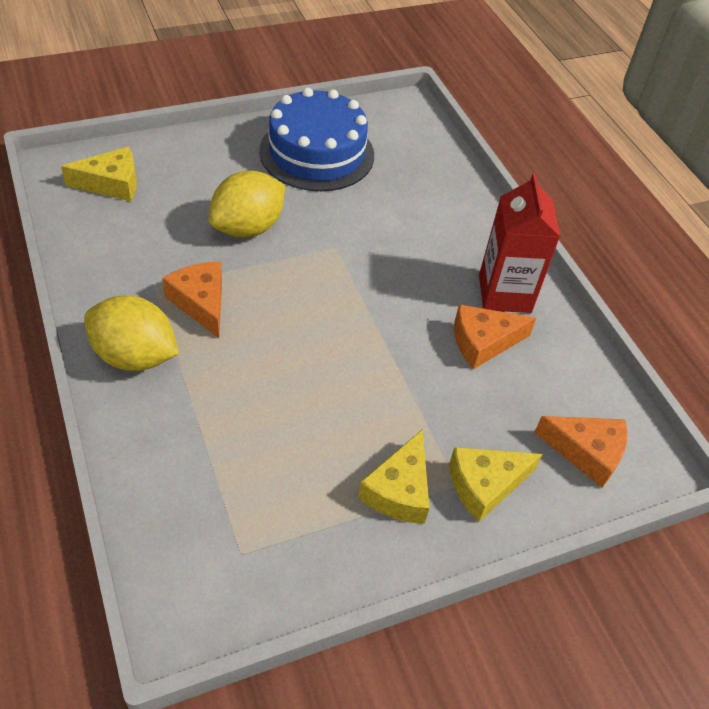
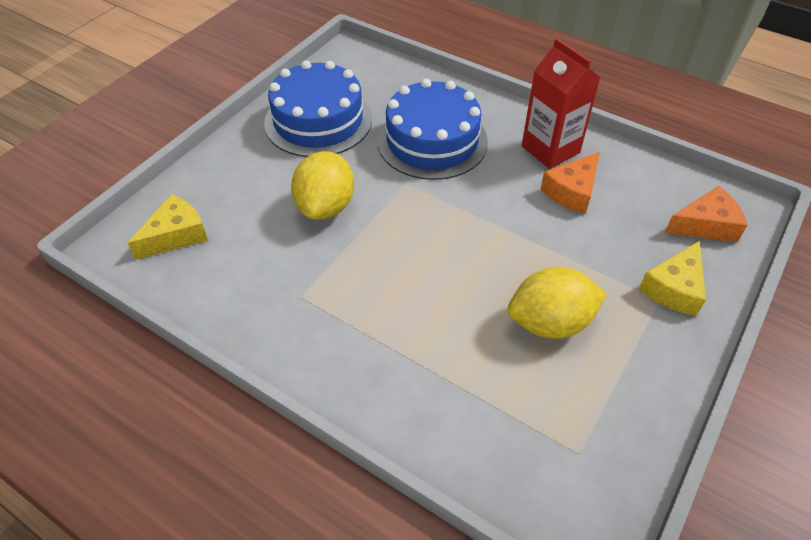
camera: 30 degrees left, 0 degrees up
(135, 356) = (344, 361): yellow lemon -> yellow lemon (550, 323)
(201, 302) = (350, 286): orange cheese -> none
(399, 224) = (432, 141): none -> blue cake
(399, 490) = (629, 329): yellow cheese -> none

